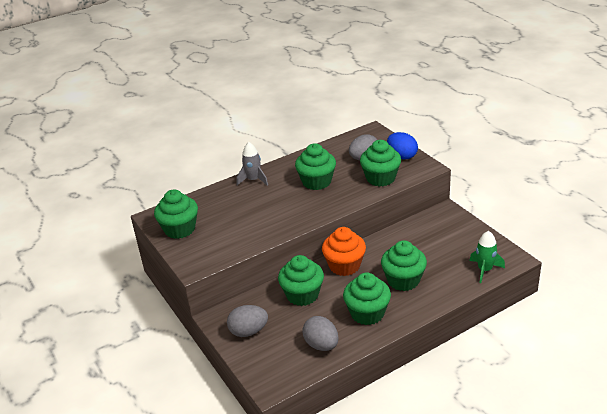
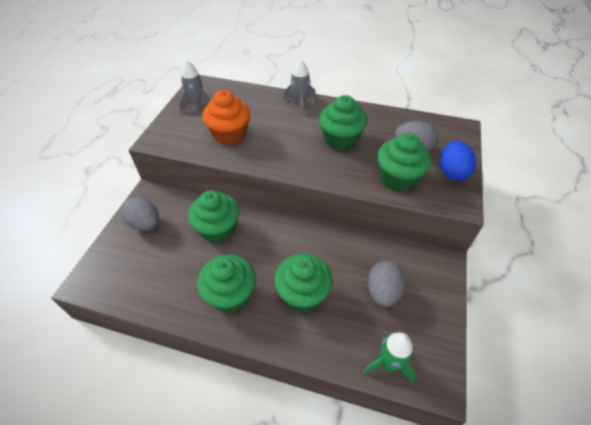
camera: 45 degrees right, 15 degrees up
(180, 229) = (197, 104): green cupcake -> grey rocket
(321, 345) = (161, 286): grey egg -> grey egg (382, 292)
(344, 266) = (282, 233): orange cupcake -> orange cupcake (229, 134)

